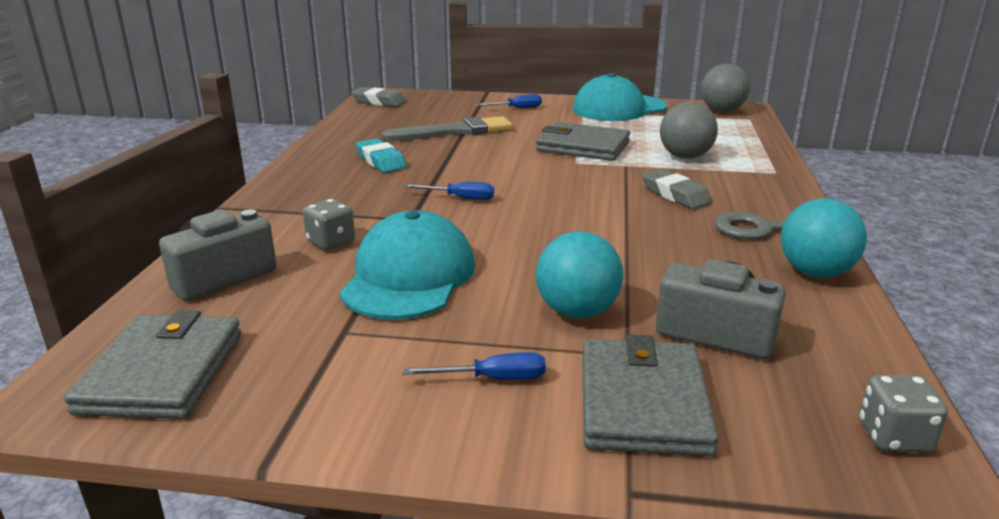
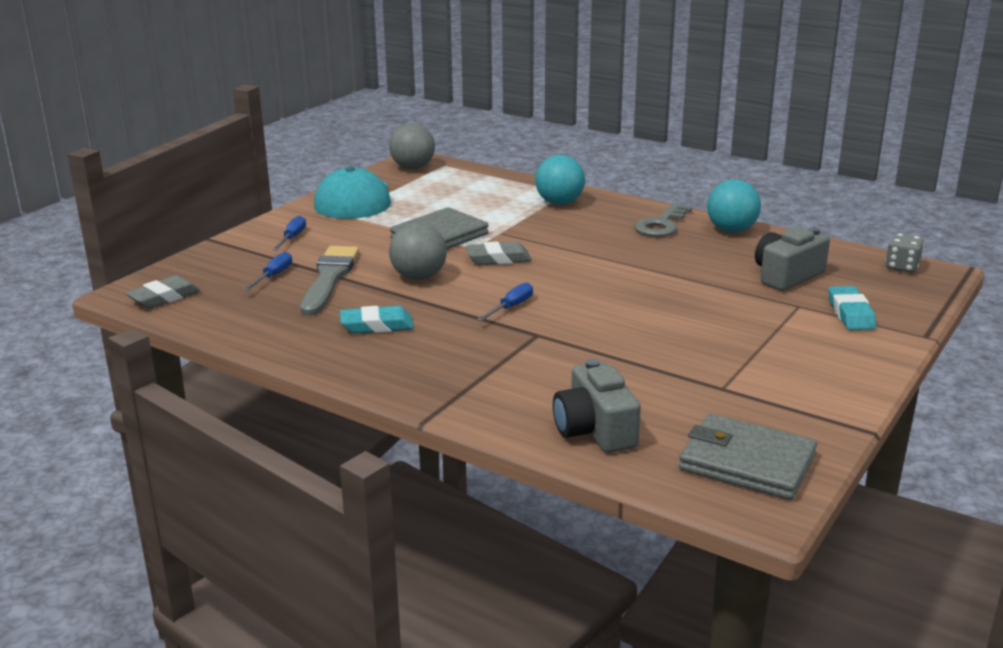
camera: 65 degrees left, 0 degrees up
(331, 242) = (560, 374): grey dice -> none
(409, 276) = (651, 352): turquoise cap -> none
(492, 379) = (809, 349): blue screwdriver -> blue screwdriver (273, 276)
(577, 312) = (740, 307): turquoise ball -> turquoise ball (559, 203)
(642, 402) = (850, 314): grey wallet -> turquoise eraser
(675, 195) = (579, 232): grey eraser -> grey eraser (498, 259)
(685, 157) = (505, 209): grey ball -> grey ball (419, 277)

